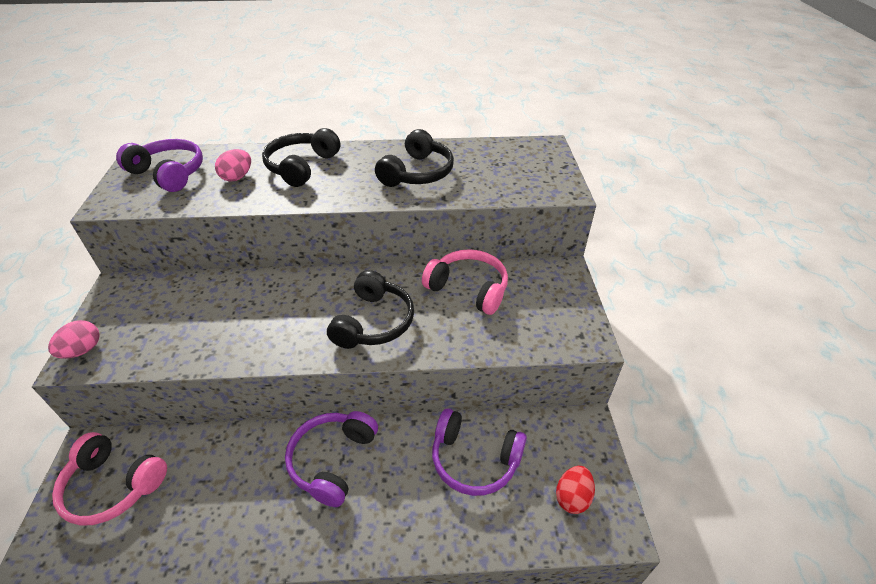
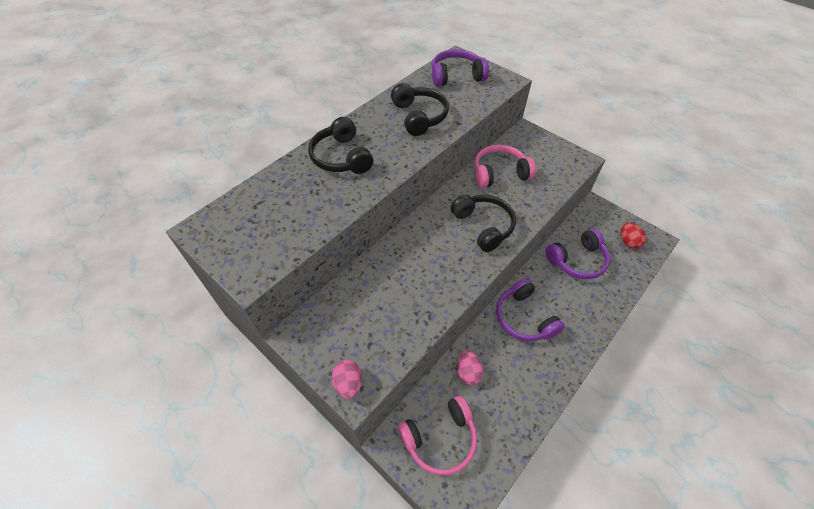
camera: 45 degrees left, 10 degrees up
(169, 173) = (253, 224): purple headphones -> purple headphones (456, 76)
(237, 177) = (311, 193): pink egg -> pink egg (468, 372)

